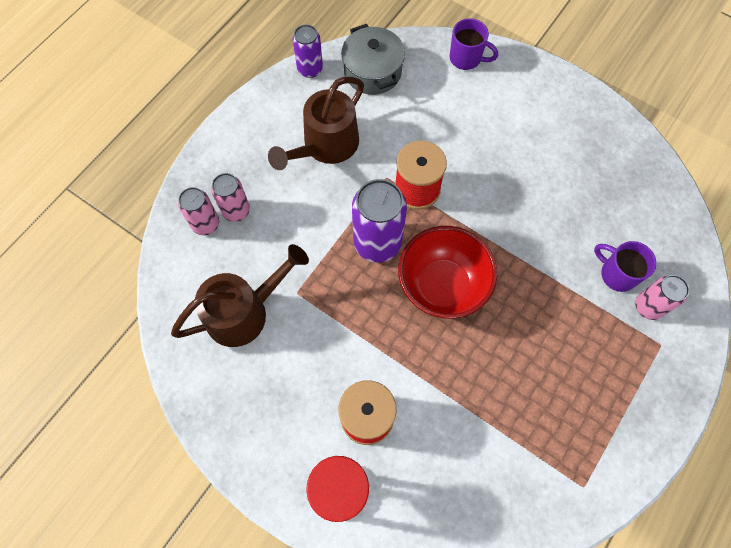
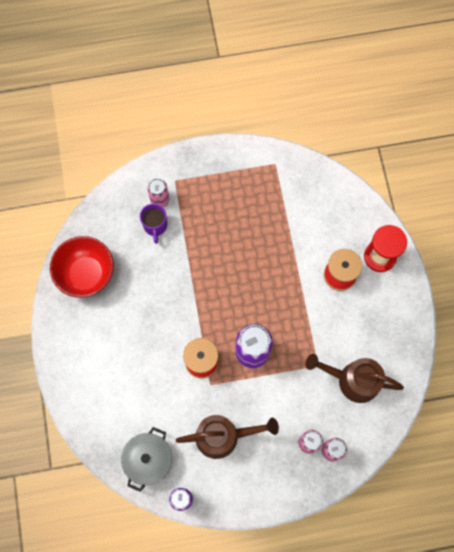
camera: 135 degrees left, 5 degrees up
(442, 286) = (243, 300): red bowl -> red bowl (86, 274)
(466, 58) = (87, 414): purple mug -> none

